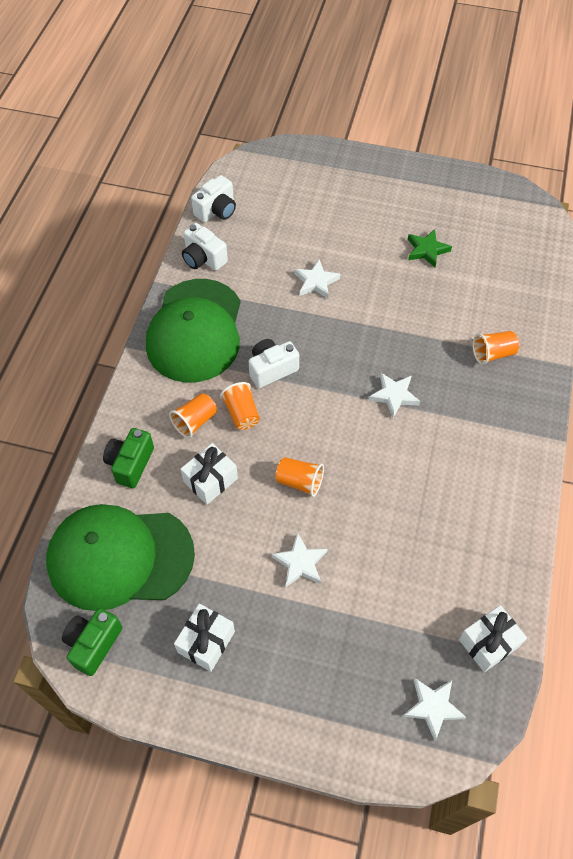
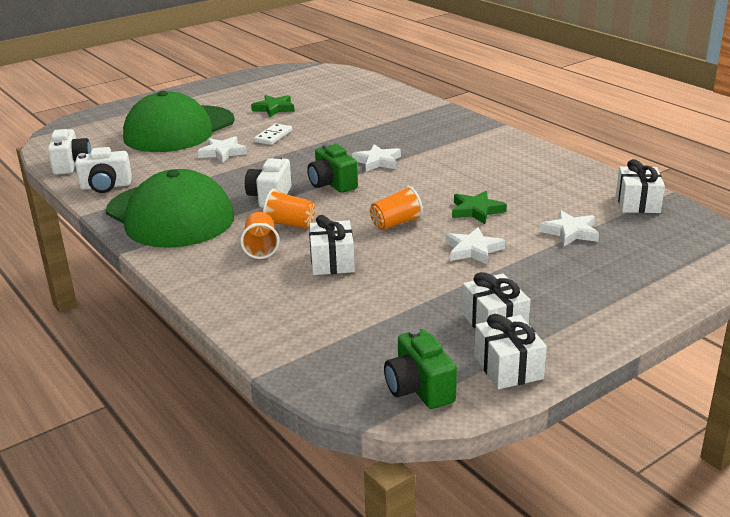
camera: 50 degrees left, 30 degrees down
(120, 557) = (343, 337): green cap -> green cap (179, 129)
(130, 464) = (250, 295): green camera -> green camera (332, 184)
(154, 685) = (508, 367): none -> white gift
(367, 525) = (476, 211): none -> green star
(374, 291) = (273, 136): none -> white domino
(433, 707) = (671, 242): white star -> white star (570, 232)
(493, 354) = (400, 119): orange cup -> none

